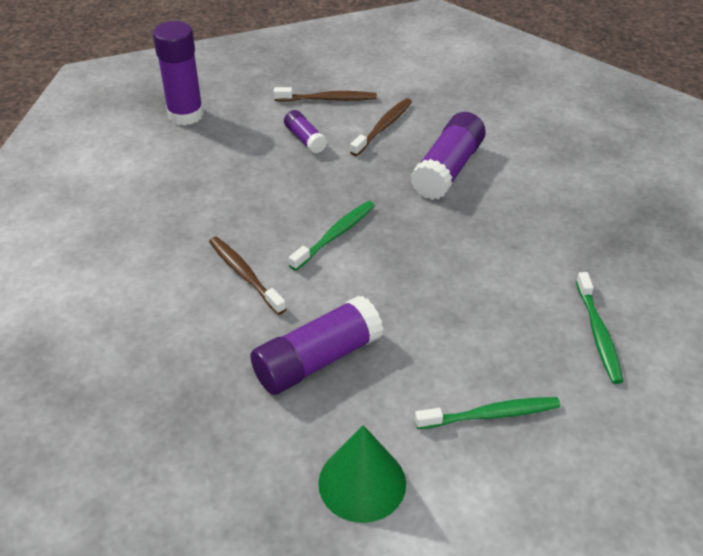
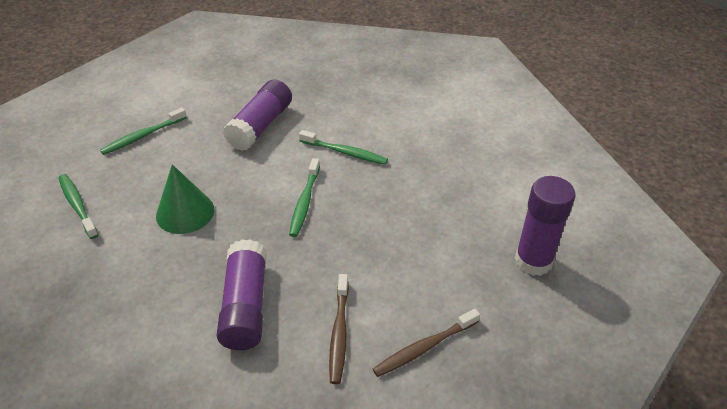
camera: 150 degrees right, 0 degrees up
(244, 275) = (345, 152): brown toothbrush -> green toothbrush
(305, 139) = (401, 282): purple glue stick -> none
(362, 483) = (202, 88): green cone -> green cone (185, 212)

